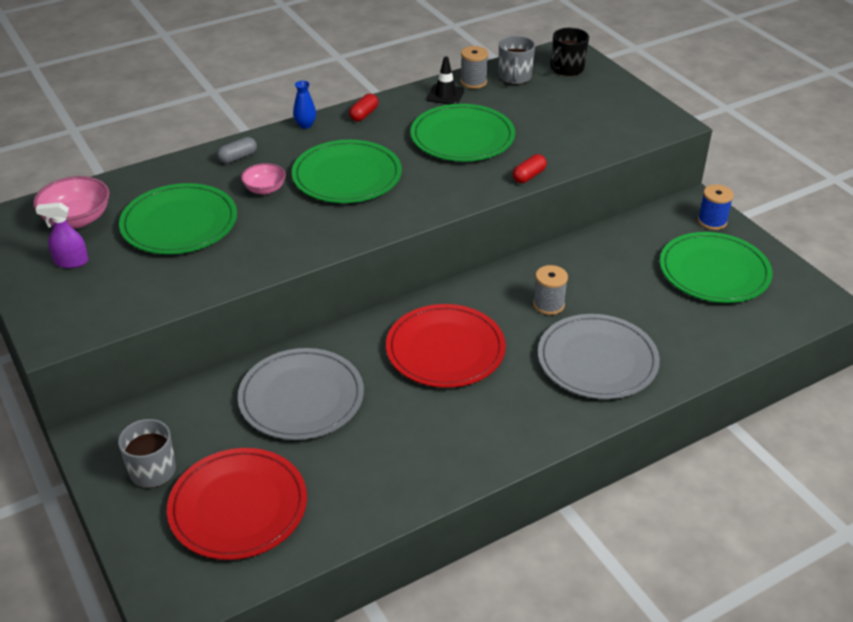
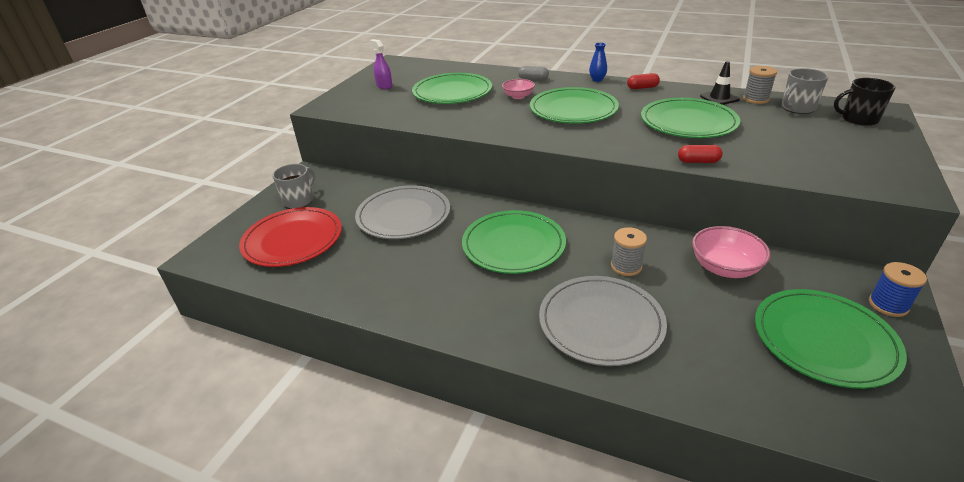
camera: 55 degrees right, 5 degrees down
(77, 219) = (418, 73): pink bowl -> pink bowl (724, 268)
(445, 349) = (513, 245): red plate -> green plate

